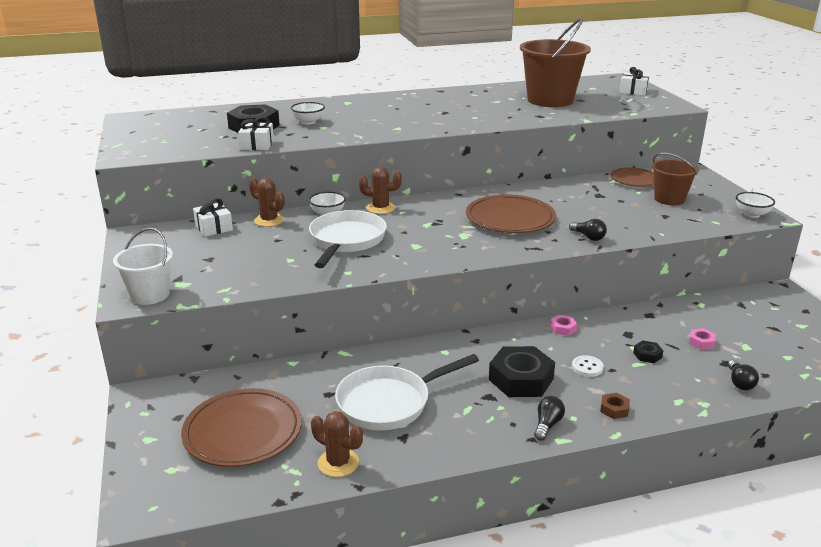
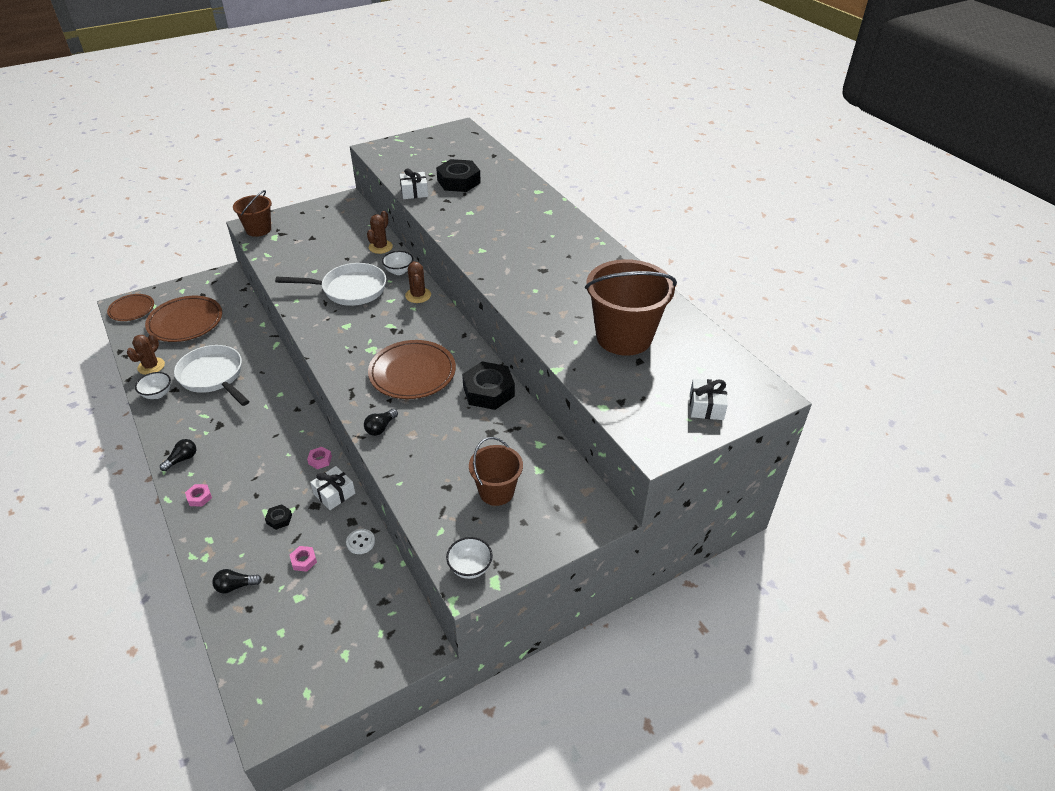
camera: 75 degrees right, 15 degrees up
(150, 295) = (258, 229): white bucket -> brown bucket
(214, 227) = (363, 227): white gift -> white gift (334, 493)
(308, 122) = (481, 203): white bowl -> white bowl (157, 394)
(521, 379) = (241, 440): black nut -> black nut (488, 391)
(547, 425) = (182, 459): black light bulb -> black light bulb turned 60 degrees counterclockwise
(587, 367) = (259, 479): white button -> white button (360, 542)
(614, 409) = (199, 497): brown nut -> pink nut
(634, 180) = (547, 461): brown plate -> brown plate (132, 309)

